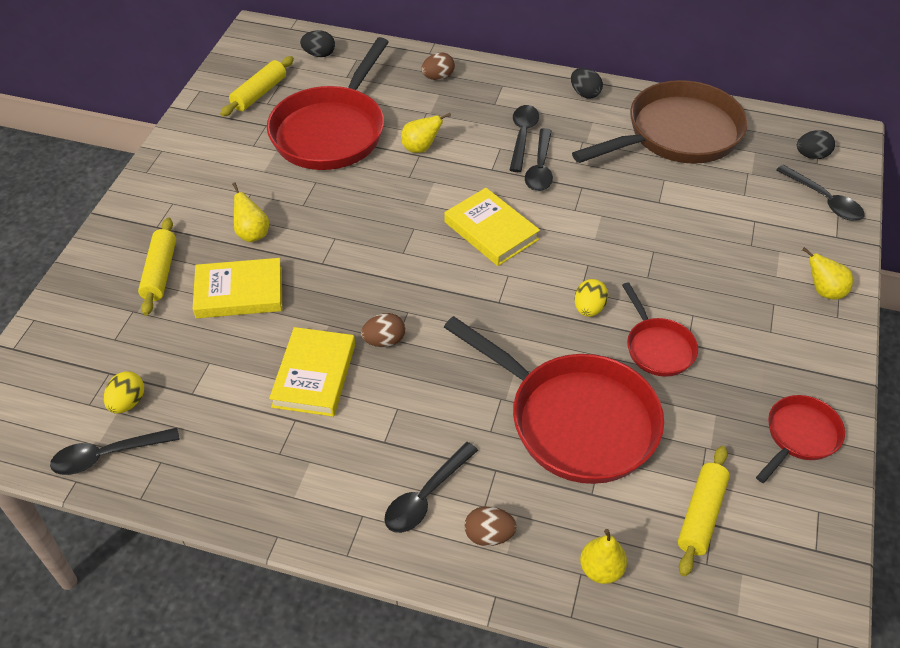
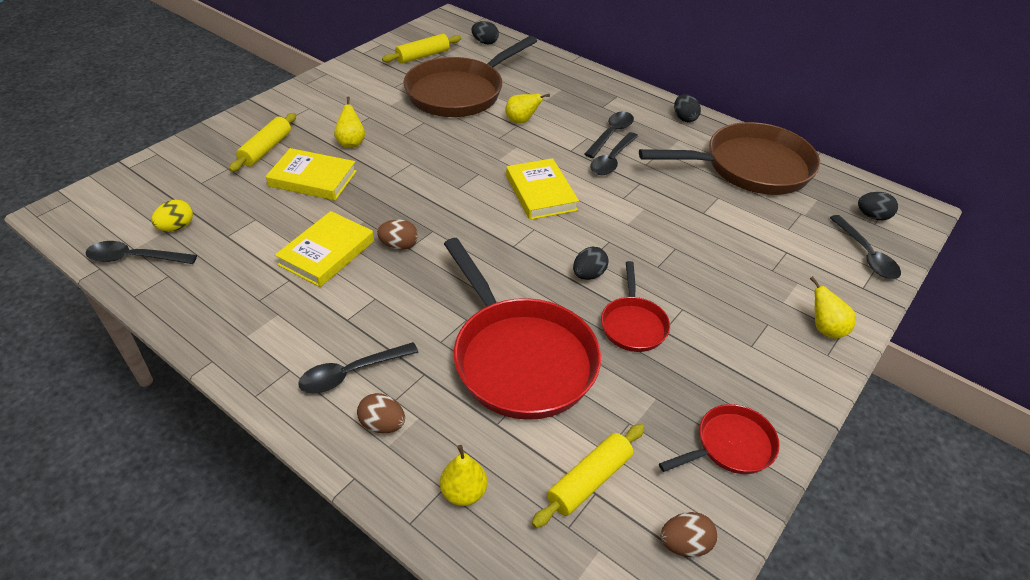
camera: 20 degrees right, 5 degrees down
(331, 131) = (459, 92): red pan -> brown pan
(438, 77) = (567, 78): brown egg -> brown egg (684, 544)
(589, 309) = (588, 275): yellow egg -> black egg

